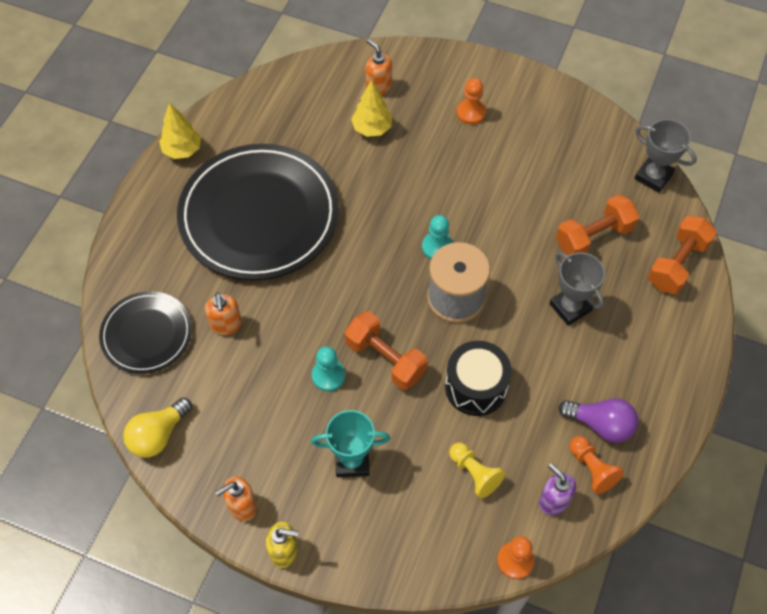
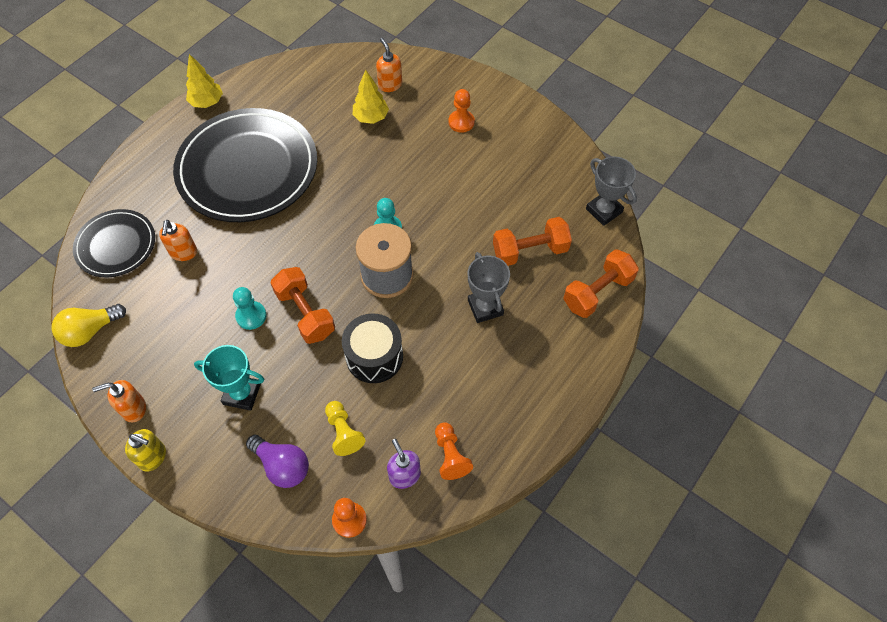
camera: 15 degrees right, 0 degrees up
(601, 424) = (473, 418): purple light bulb -> purple light bulb (282, 466)

